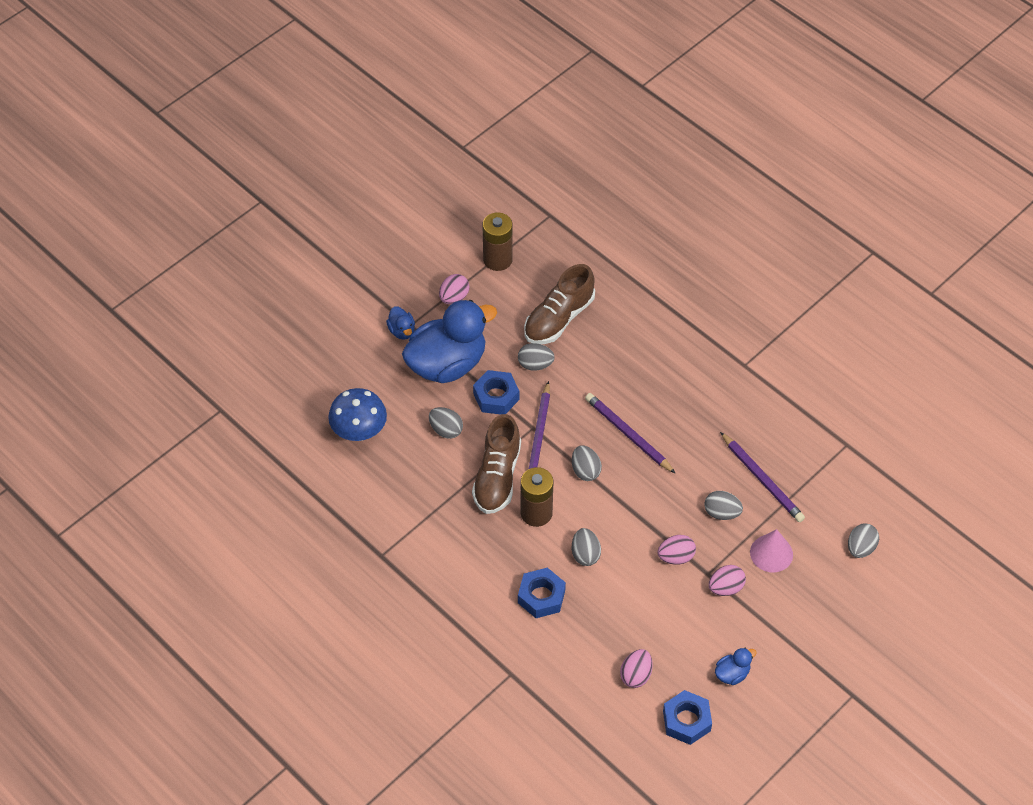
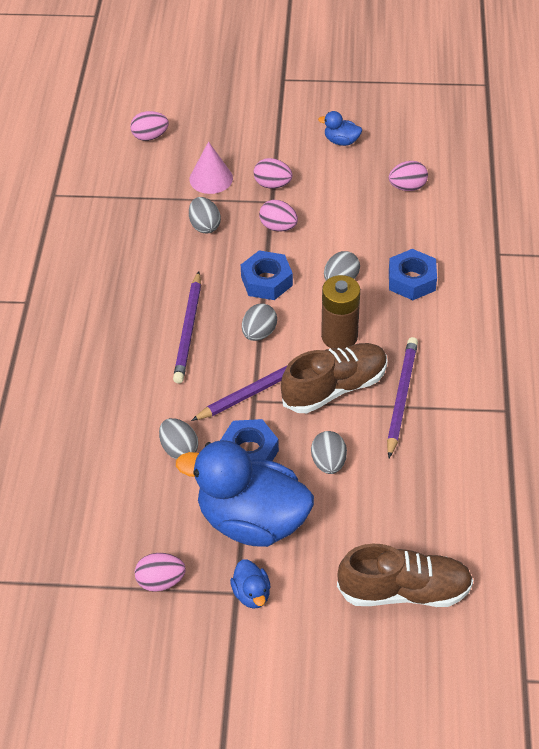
camera: 130 degrees left, 5 degrees down
(359, 431) = (408, 531): blue mushroom -> none
(402, 331) = (252, 594): blue duck -> blue duck turned 135 degrees clockwise
(497, 259) = (70, 581): brown battery -> none
(559, 318) = (102, 470): brown shoe -> brown shoe (404, 591)
(686, 721) = (408, 142): blue nut -> blue nut (266, 281)
(762, 479) = (144, 222): purple pencil -> purple pencil (401, 397)
(860, 548) = (150, 136): grey egg -> pink egg

